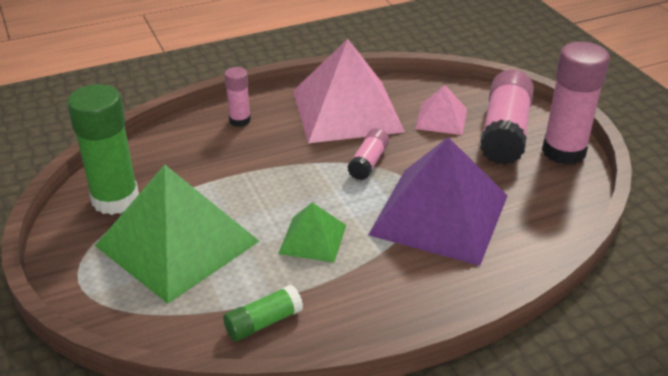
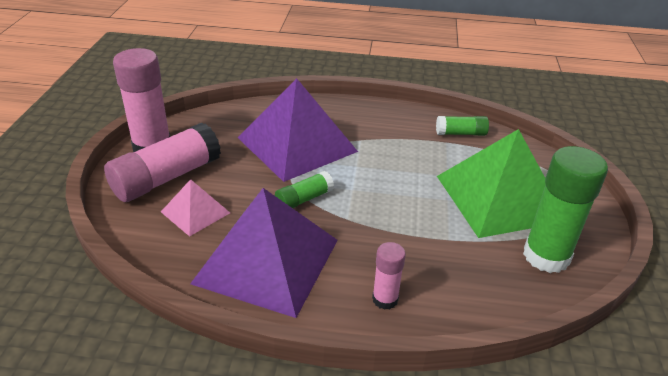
camera: 150 degrees left, 0 degrees up
(312, 239) = (398, 163): green pyramid -> none
(347, 111) = (266, 260): pink pyramid -> purple pyramid
(368, 162) = (304, 199): pink glue stick -> green glue stick

